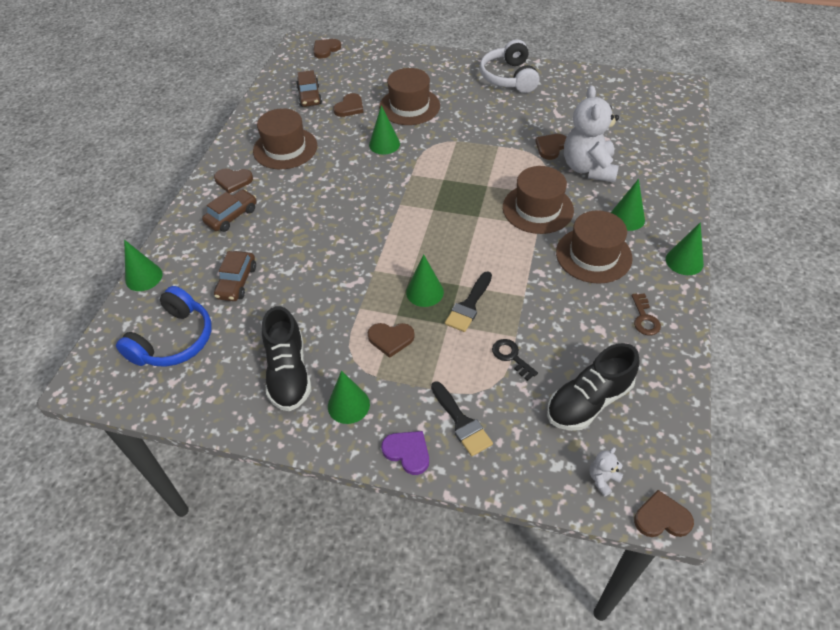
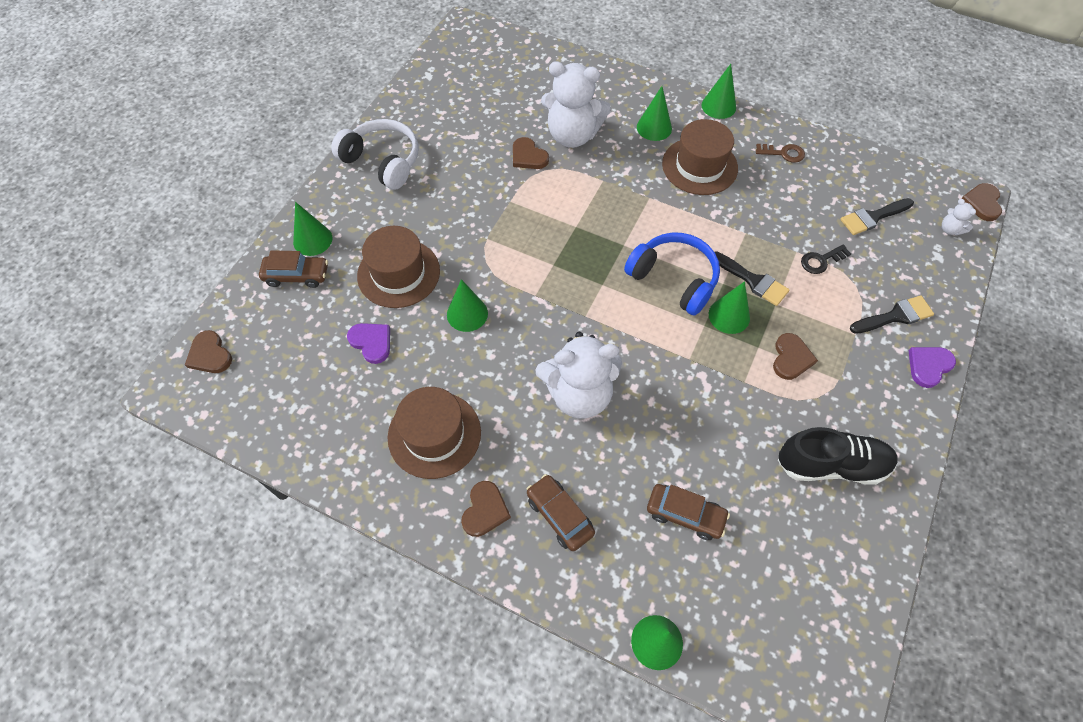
camera: 80 degrees left, 10 degrees up
(174, 340) = (774, 597): blue headphones -> blue headphones (674, 279)
(309, 96) = (323, 390): brown car -> brown car (297, 275)
(328, 211) = (579, 394): none -> white teddy bear
(348, 405) = (874, 410): green cone -> green cone (312, 240)
(349, 107) = (371, 342): brown heart -> purple heart
(509, 77) = (383, 161): white headphones -> white headphones turned 150 degrees counterclockwise
(537, 209) = (624, 192): brown hat -> none
(588, 401) = (873, 217): black shoe -> black brush

